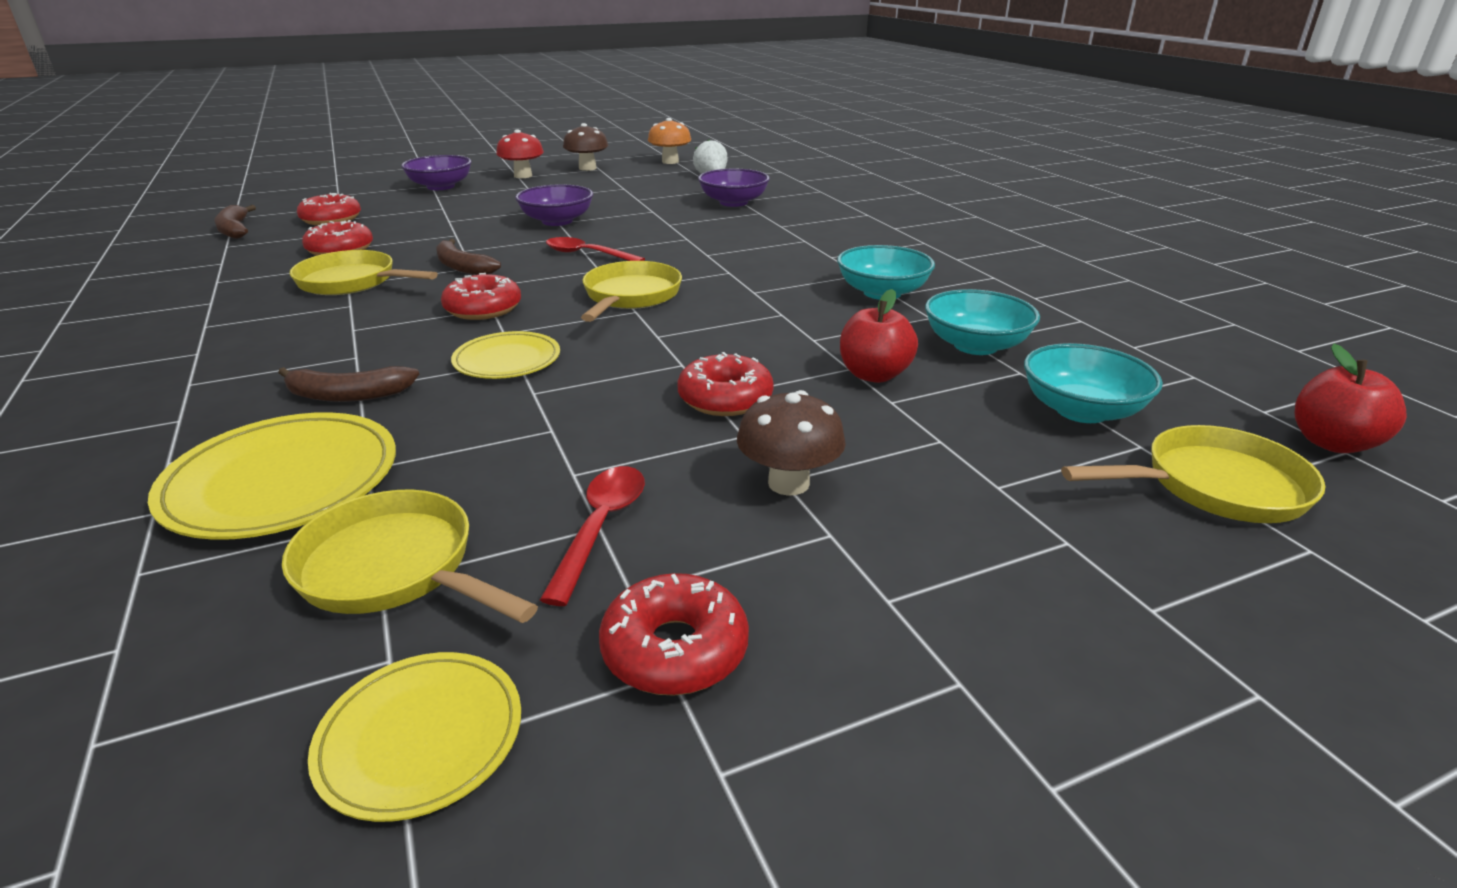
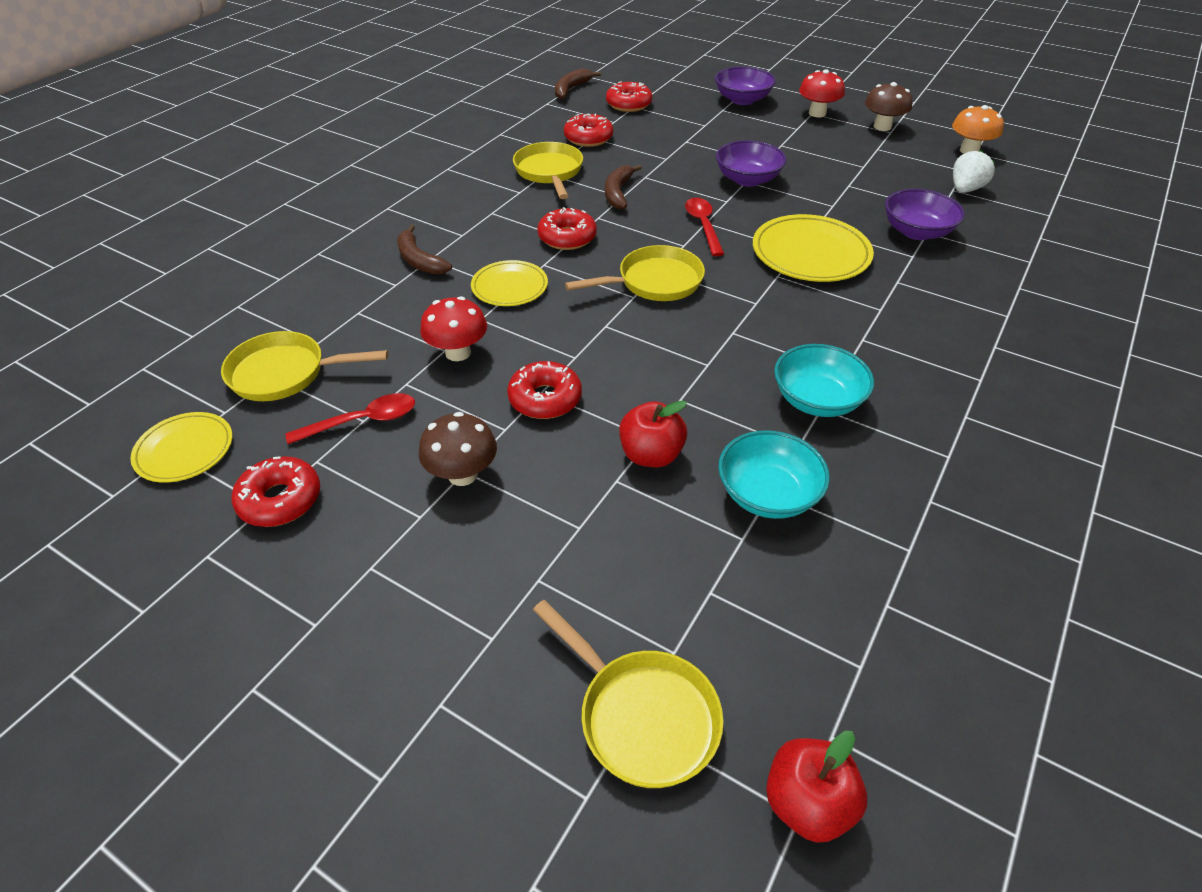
camera: 55 degrees right, 15 degrees up
(282, 481) = (327, 295): yellow plate -> yellow plate (810, 253)
(394, 568) = (285, 373): yellow pan -> yellow pan turned 90 degrees counterclockwise
(571, 423) = (458, 353): none -> red mushroom
(1081, 410) = (705, 597): turquoise bowl -> none

